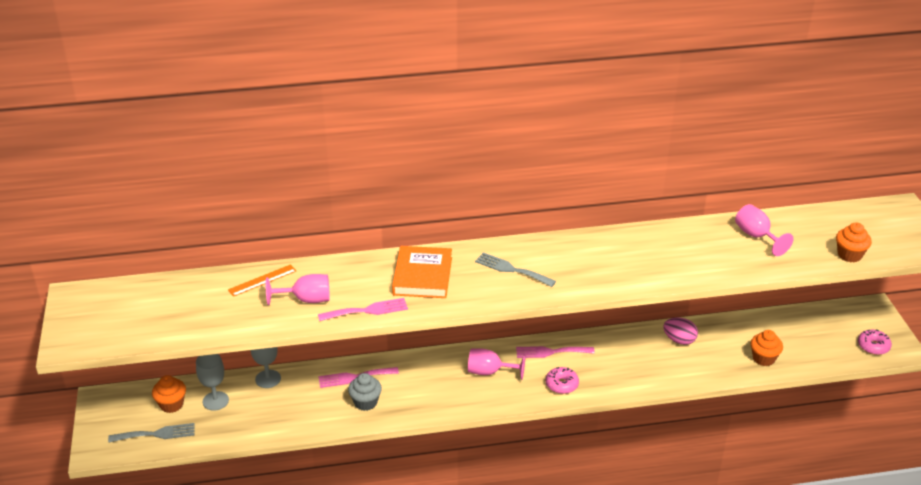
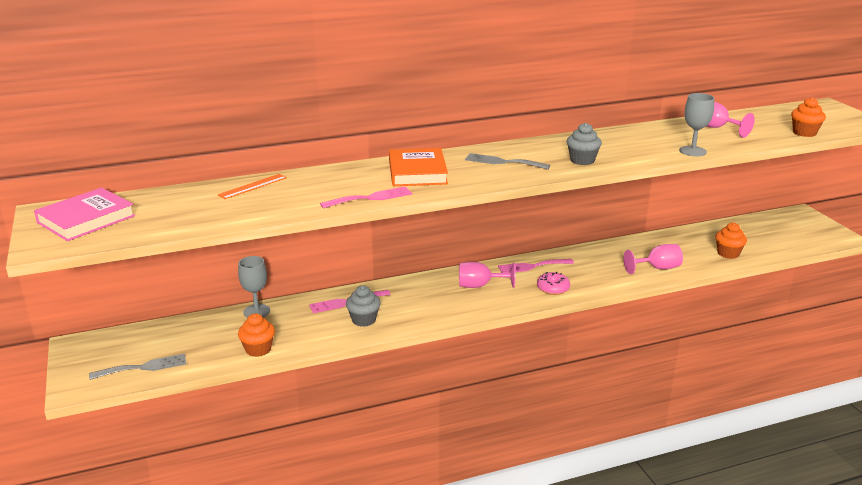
camera: 10 degrees left, 10 degrees down
(107, 311) = (86, 219): none -> pink book
(171, 404) = (156, 341): orange cupcake -> orange cupcake (258, 349)
(215, 401) = (204, 334): grey goblet -> grey goblet (692, 151)
(306, 300) = (304, 195): pink goblet -> pink goblet (657, 268)
(592, 276) = (582, 160): none -> grey cupcake
(679, 340) = (646, 248): pink egg -> none
(873, 346) = (817, 237): pink donut -> none

